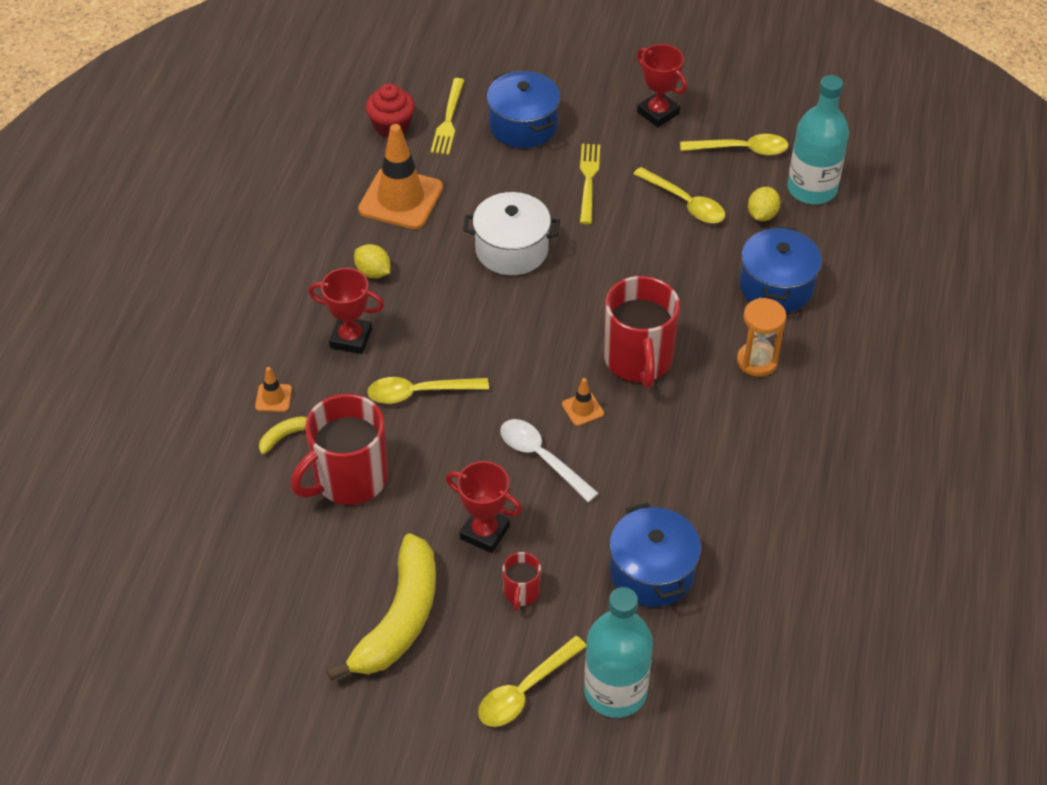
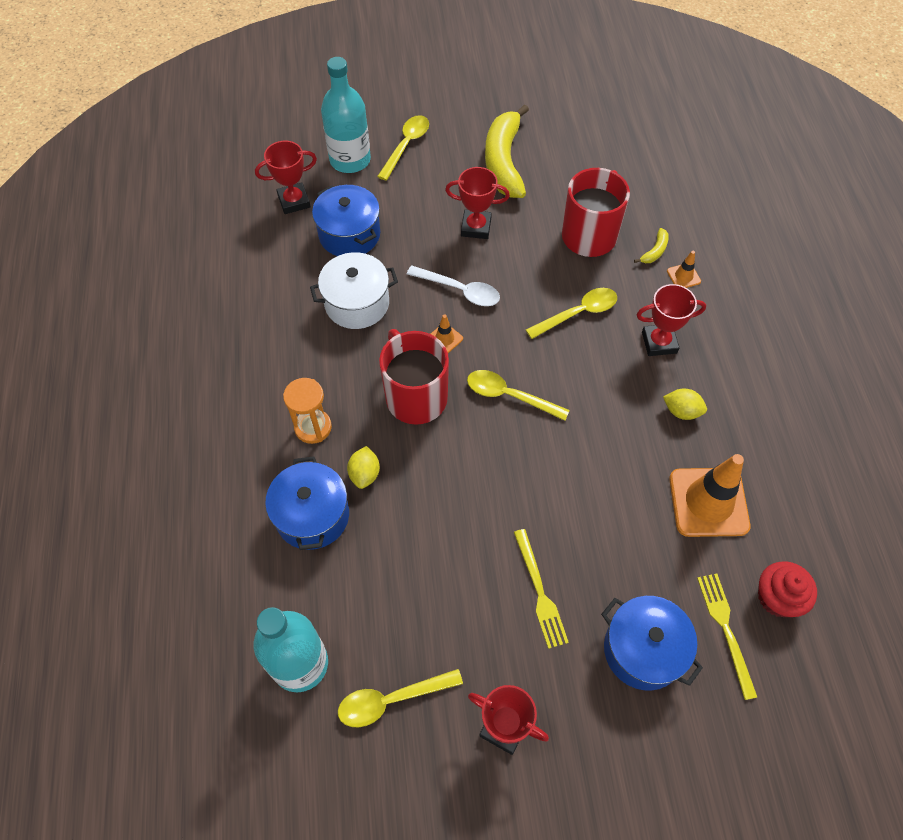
camera: 160 degrees right, 10 degrees up
(511, 249) = (574, 476): white pot -> white pot (357, 303)
(521, 592) = (433, 197): red mug -> none
(685, 203) = (430, 594): yellow spoon -> yellow spoon (509, 396)
(714, 646) = (294, 201): none -> red trophy
(762, 215) = (346, 605): yellow lemon -> yellow lemon (365, 474)

